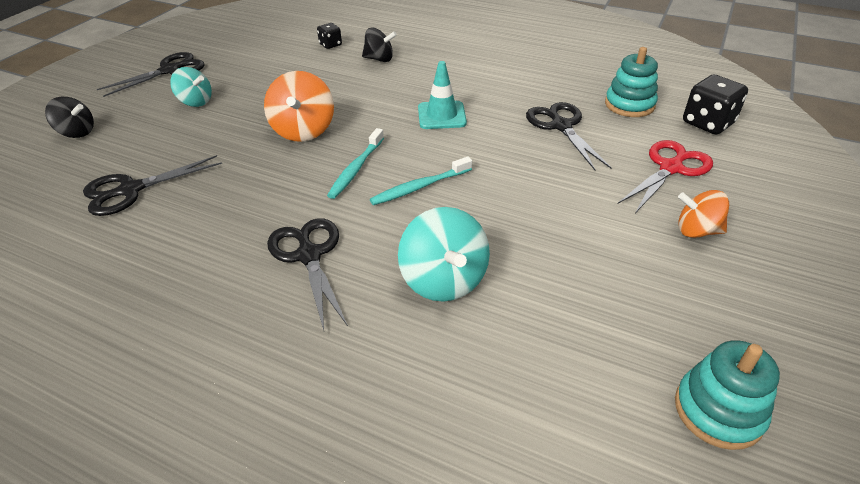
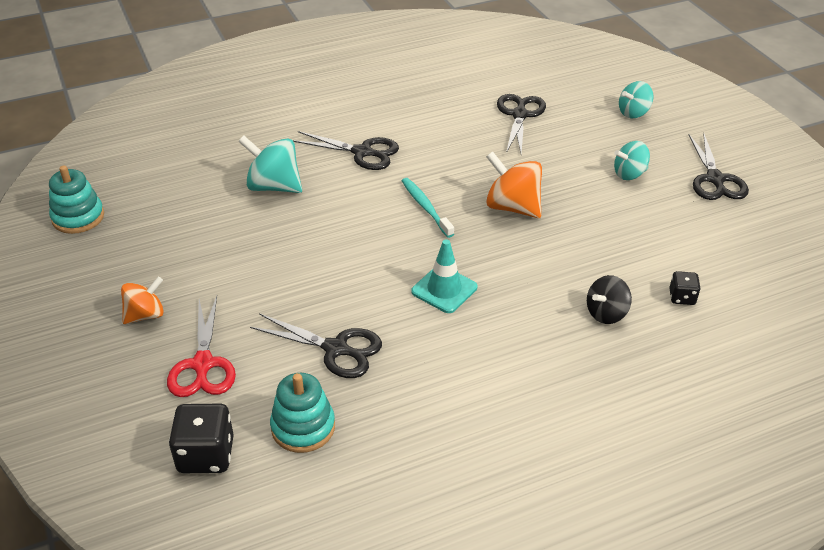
camera: 130 degrees right, 0 degrees up
(77, 132) = (633, 113): black spinning top -> turquoise spinning top
(419, 187) = (365, 223): turquoise toothbrush -> none

